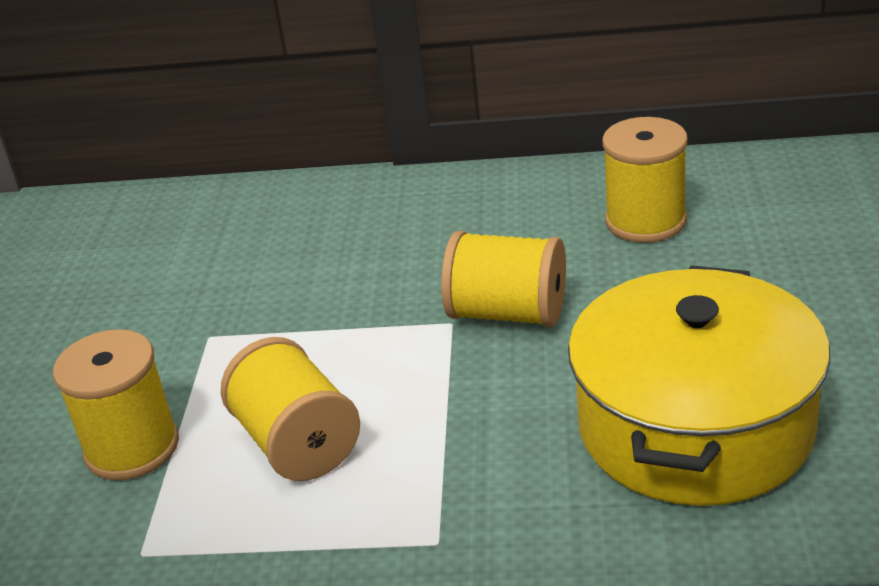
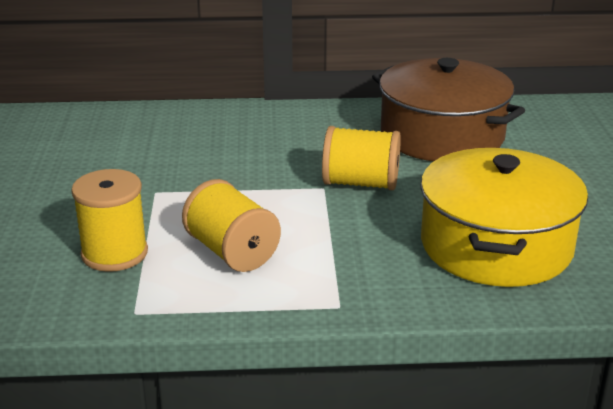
camera: 10 degrees left, 5 degrees down
(645, 221) = (442, 135): yellow spool -> brown pot

